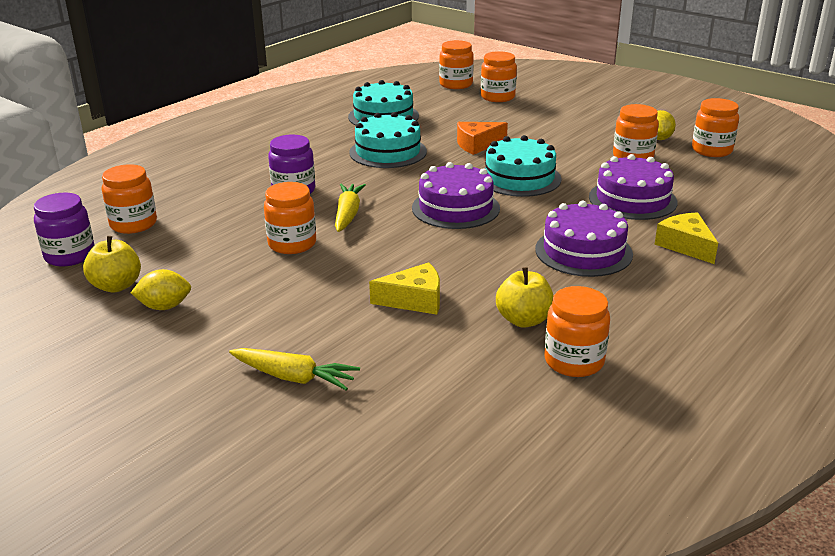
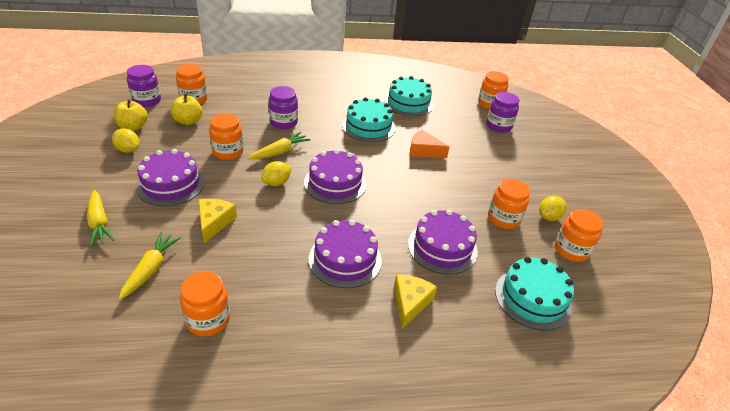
camera: 40 degrees right, 10 degrees up
(295, 302) = (171, 184): none -> purple cake
(402, 238) = (276, 183): none -> yellow lemon
(414, 300) = (214, 222): yellow cheese -> yellow cheese turned 120 degrees counterclockwise
(439, 369) = (151, 269): none -> yellow carrot
(497, 97) = (498, 126): orange jar -> purple jar
(519, 178) = (404, 187): turquoise cake -> turquoise cake (533, 298)
(524, 320) = (235, 275): yellow apple -> yellow apple (188, 121)

